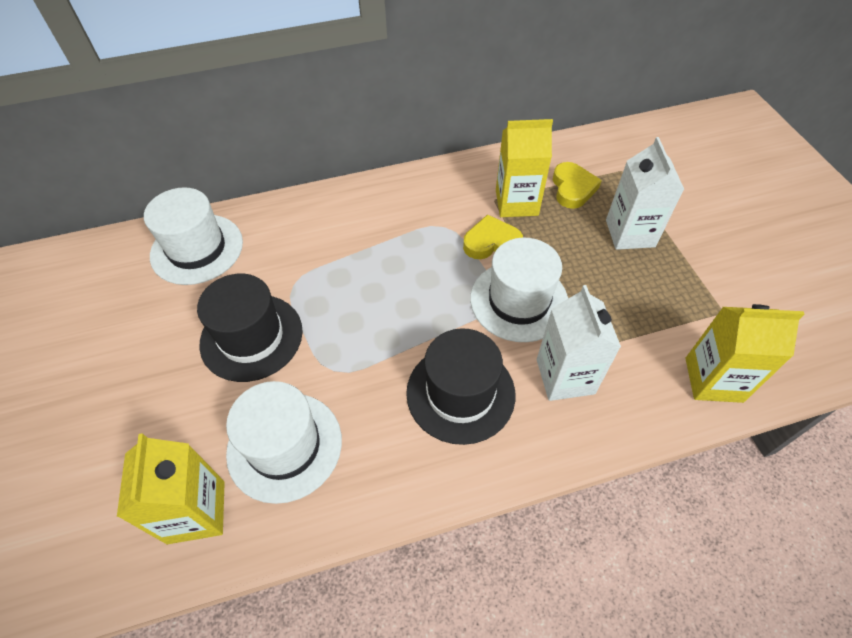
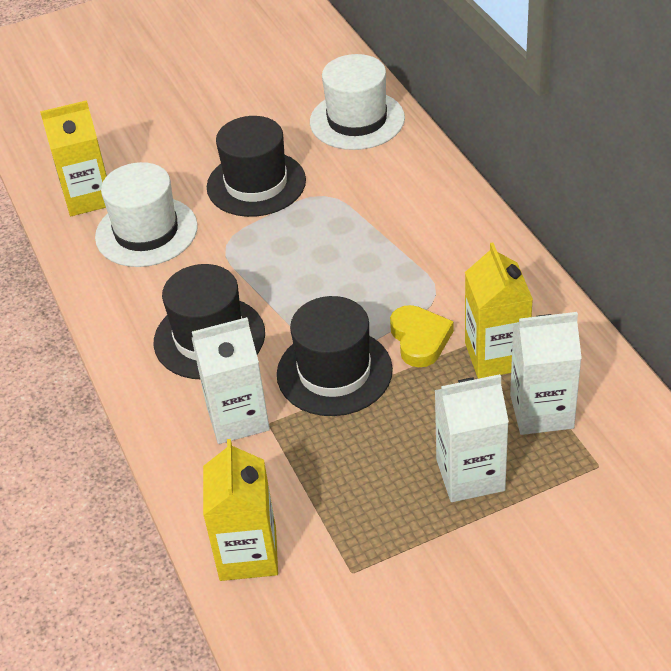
camera: 85 degrees right, 10 degrees down
(519, 301) = (334, 372): white hat -> black hat
(572, 188) = (541, 411): yellow heart -> white carton

